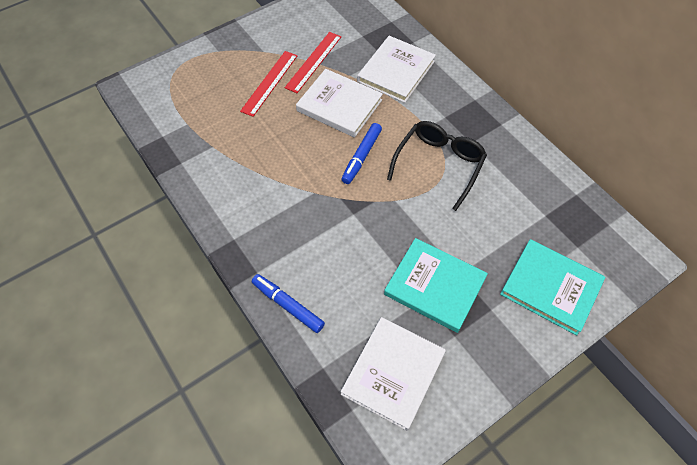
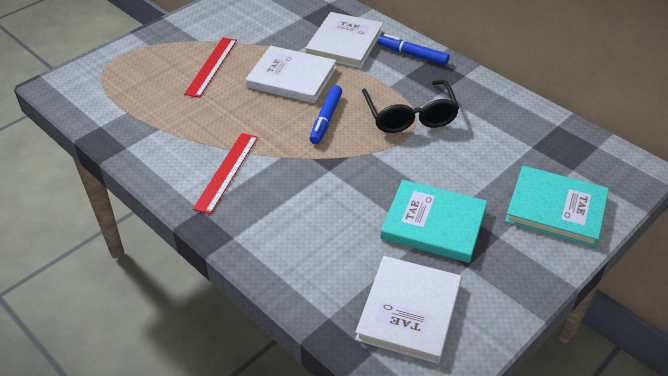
camera: 10 degrees left, 15 degrees down
(288, 305) = (275, 264): blue marker -> blue marker (412, 55)
(314, 62) = (255, 44): red ruler -> red ruler (227, 172)
(439, 164) = (410, 116): black glasses -> black glasses turned 150 degrees clockwise

